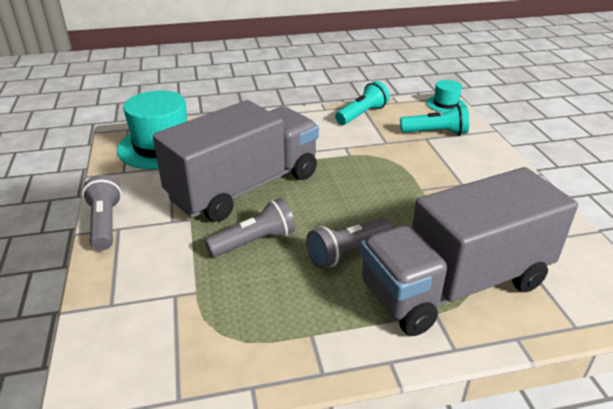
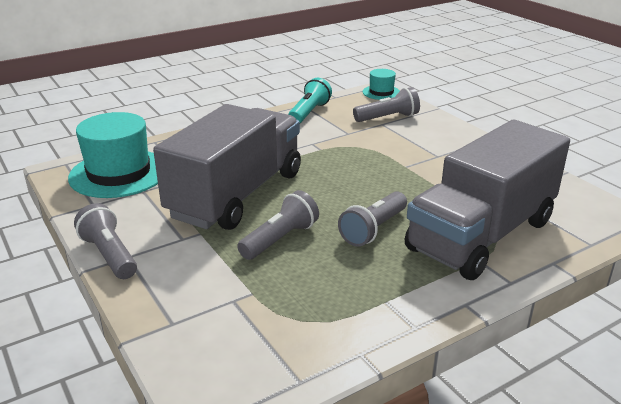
camera: 20 degrees left, 5 degrees down
(435, 133) = (388, 118): turquoise flashlight -> grey flashlight

